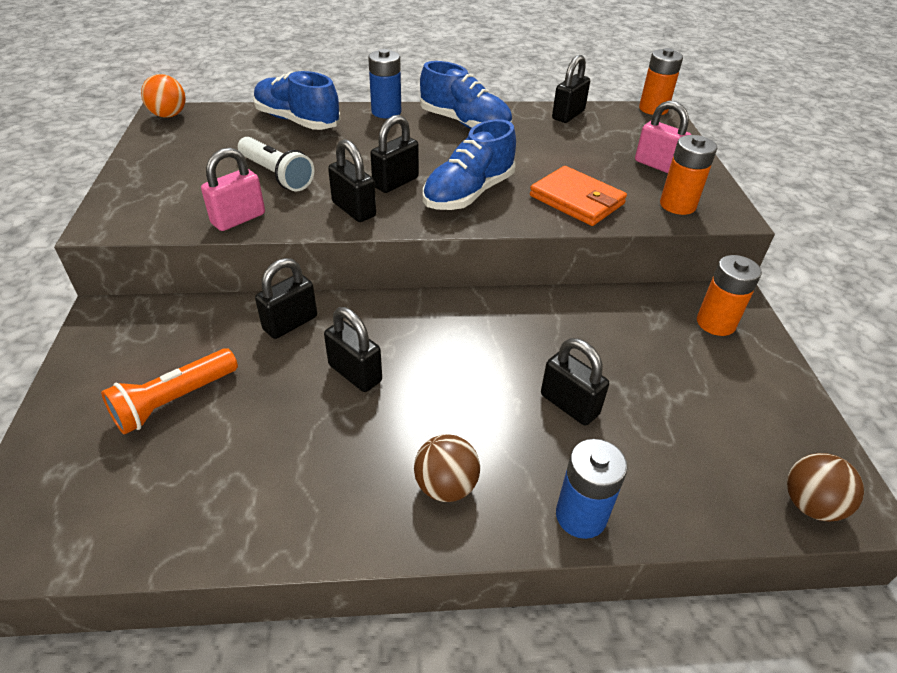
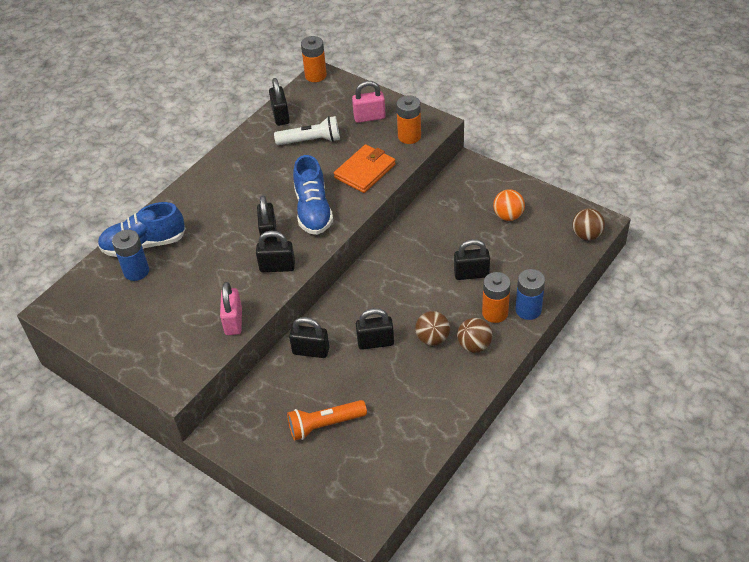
camera: 45 degrees left, 5 degrees up
(169, 115) = (58, 307): orange ball -> orange ball (508, 216)
(174, 401) = (325, 425): orange flashlight -> orange flashlight turned 75 degrees clockwise
(276, 175) = (202, 284): white flashlight -> white flashlight (311, 141)
(290, 323) = (311, 351): black padlock -> black padlock turned 75 degrees counterclockwise
(386, 112) = (181, 195): blue battery -> blue battery (136, 271)
(414, 428) = (432, 338): none -> brown ball
(465, 124) = (238, 167): blue shoe -> none
(577, 200) = (365, 171): orange wallet -> orange wallet turned 45 degrees counterclockwise
(715, 323) = (476, 185): orange battery -> orange battery (495, 313)

